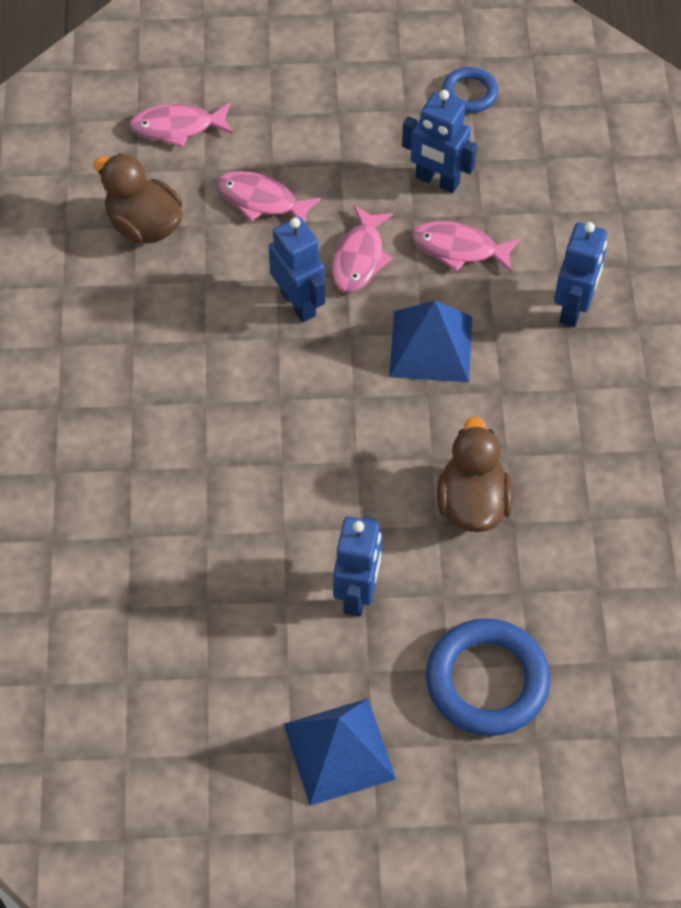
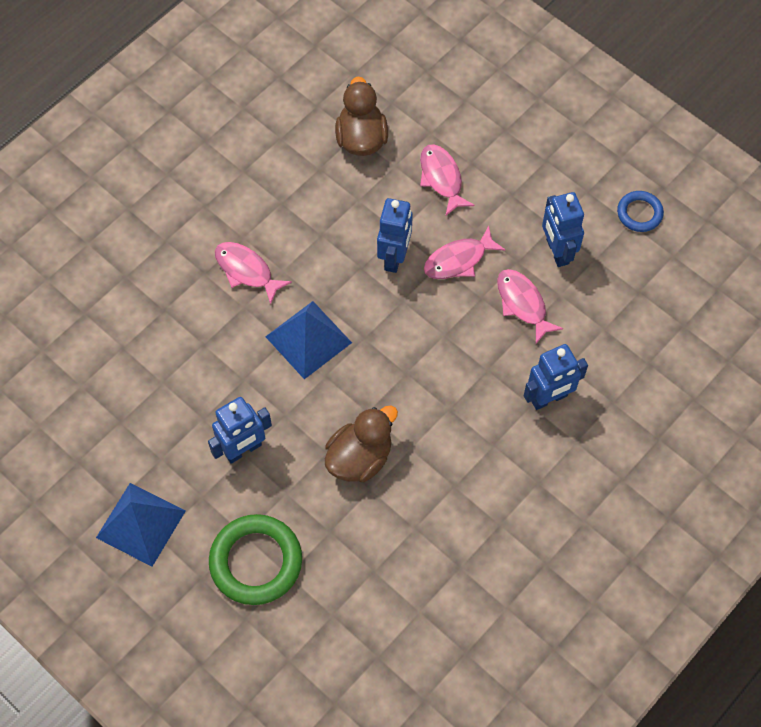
camera: 45 degrees right, 5 degrees up
(177, 127) = (443, 94): pink fish -> pink fish (246, 271)
(431, 346) = (440, 347): blue pyramid -> blue pyramid (308, 339)
(487, 681) = (256, 562): blue ring -> green ring

